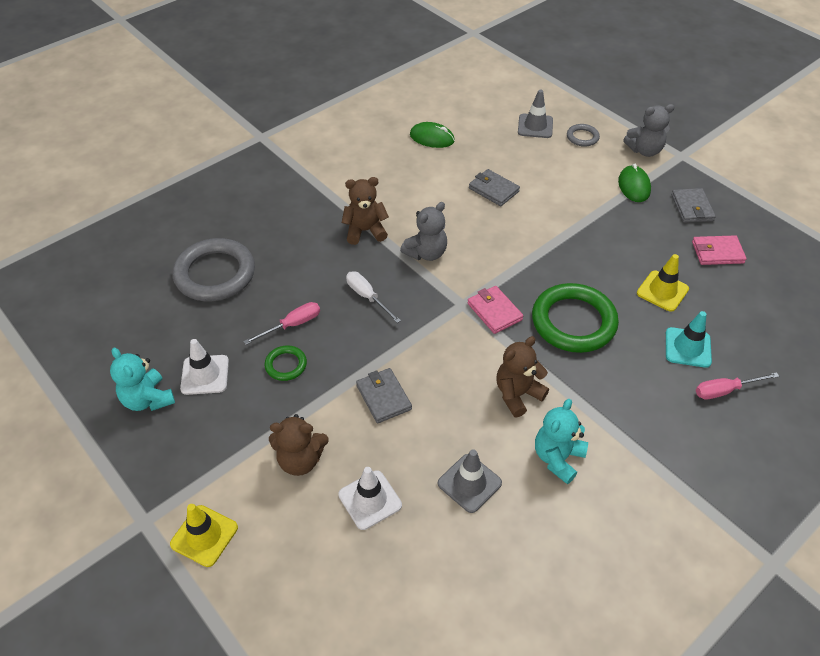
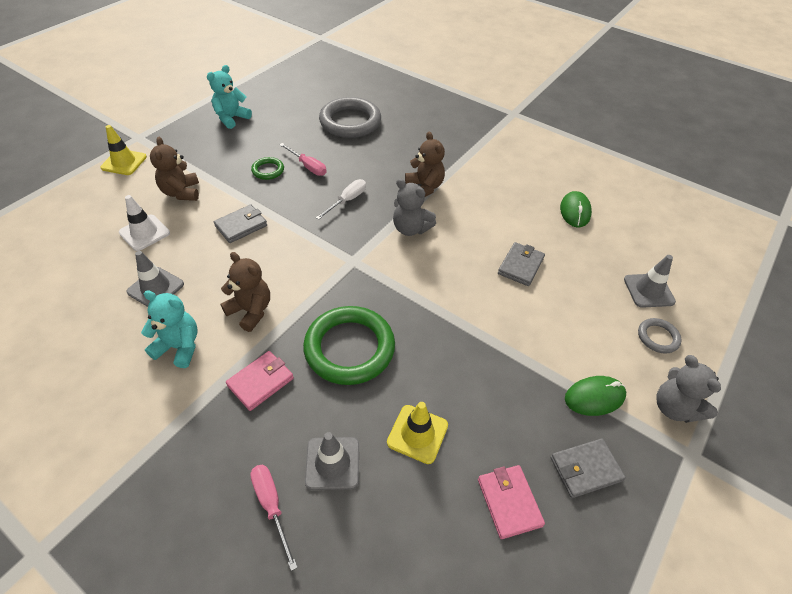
camera: 75 degrees right, 0 degrees up
(205, 375) = (254, 136): white traffic cone -> none
(494, 311) = (349, 284): pink wallet -> pink wallet (261, 382)
(687, 347) = (332, 463): turquoise traffic cone -> grey traffic cone

